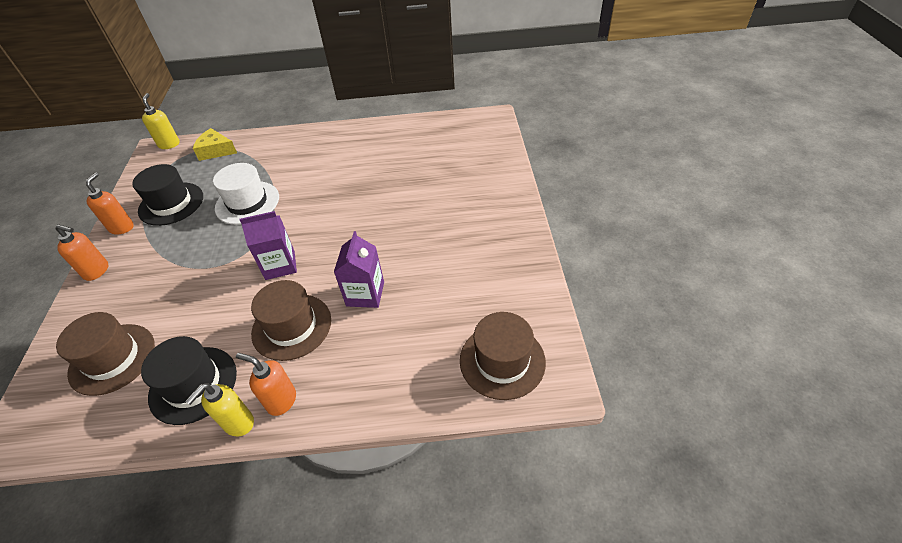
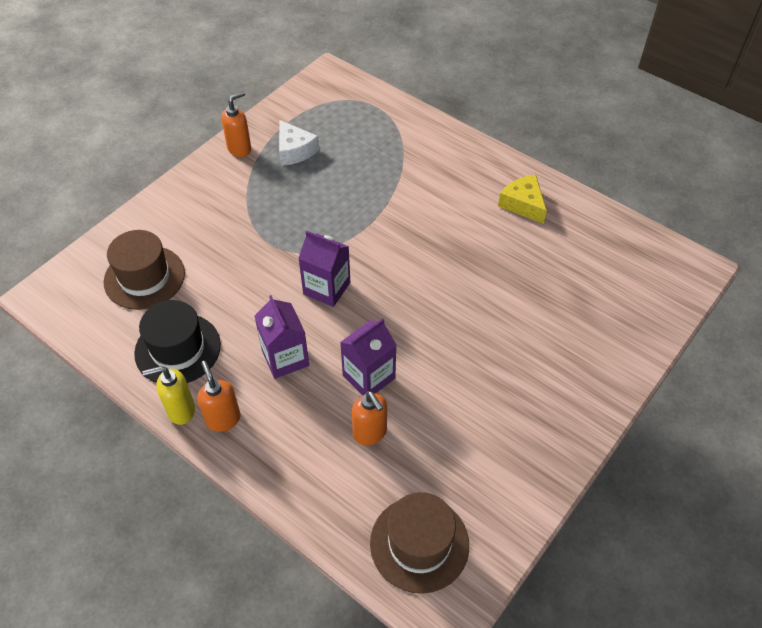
camera: 40 degrees right, 5 degrees up
(97, 271) = (191, 182): orange soap dispenser -> orange soap dispenser (370, 433)
(169, 144) = (344, 76): yellow soap dispenser -> none
(171, 204) = (294, 150): black hat -> white cheese
(216, 151) = (377, 113): yellow cheese -> yellow cheese (523, 204)
(247, 202) = (355, 197): white hat -> none
(291, 326) = (285, 358): brown hat -> purple carton

